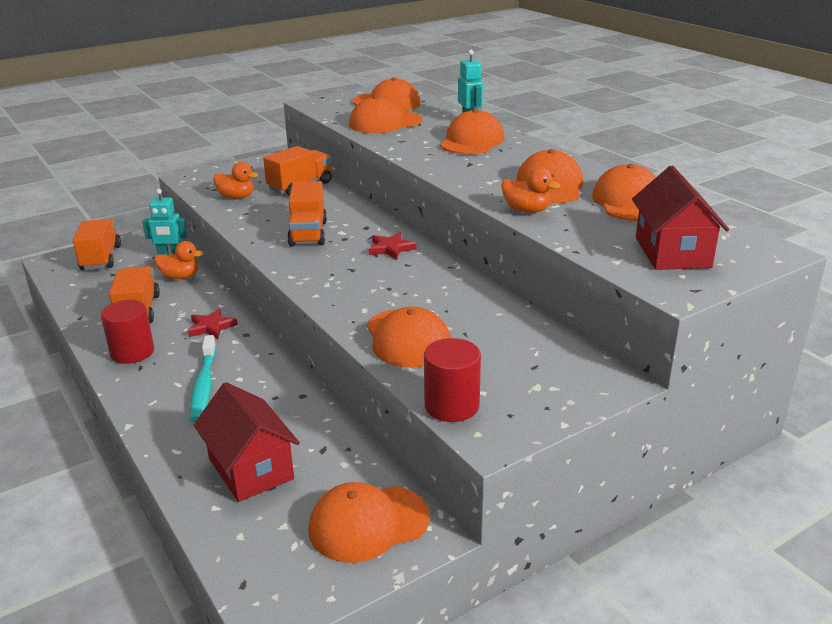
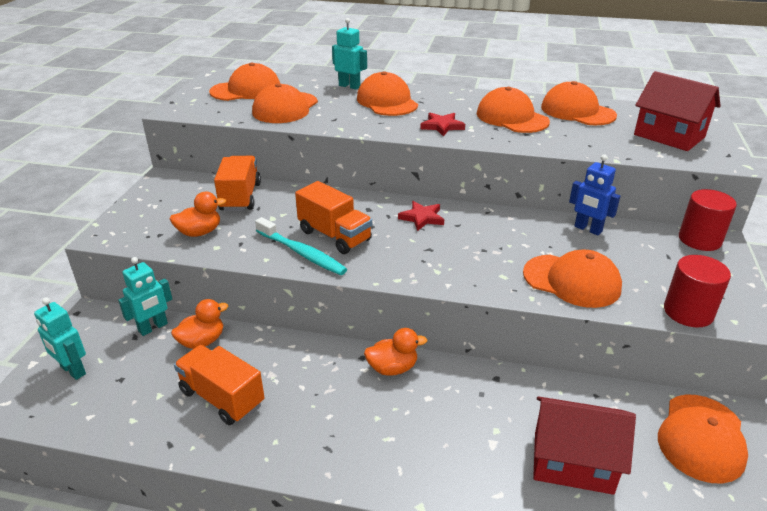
camera: 45 degrees left, 5 degrees up
(101, 258) = (72, 370): orange truck -> turquoise robot
(132, 352) = (294, 440): red cylinder -> red cylinder (699, 240)
(204, 385) = (412, 423): turquoise toothbrush -> turquoise toothbrush (301, 253)
(211, 327) = (321, 369): red star -> red star (442, 126)
(507, 315) = (588, 229): none -> blue robot
(526, 210) = (540, 141): orange duck -> orange duck (392, 368)

